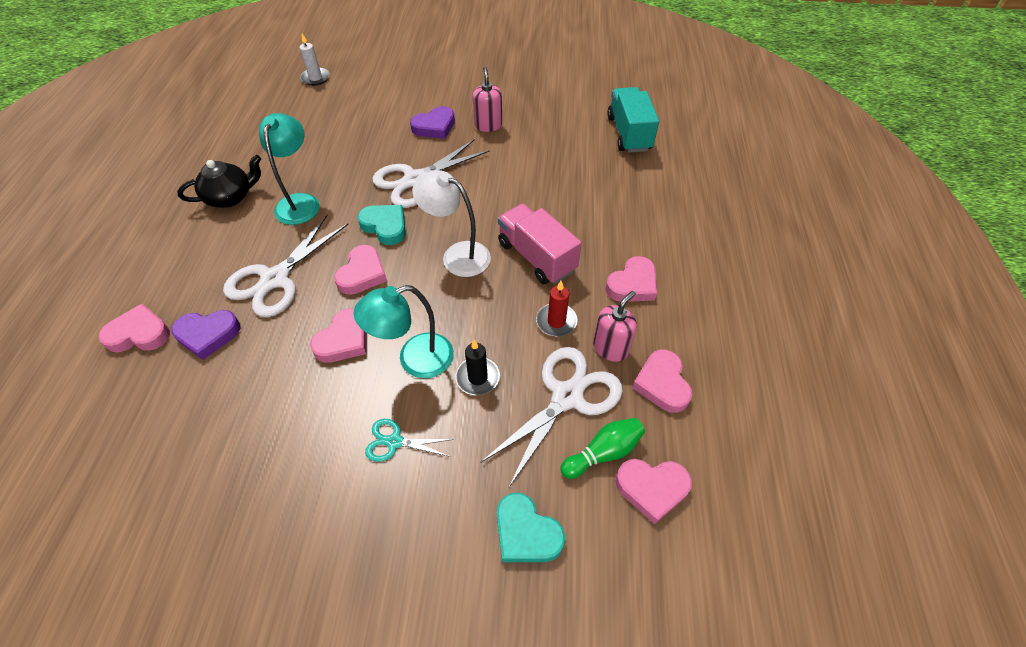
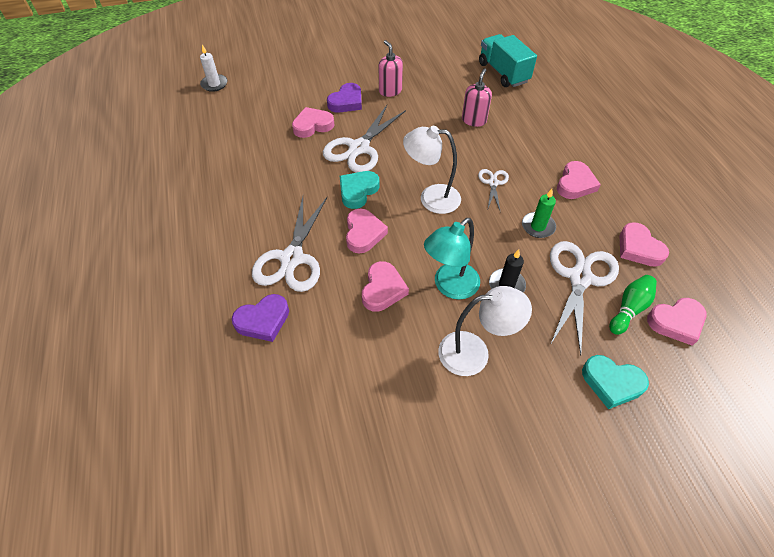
camera: 20 degrees left, 0 degrees up
(139, 334) = (199, 339): pink heart -> pink heart (312, 125)
(230, 197) = (204, 202): black teapot -> none
(300, 202) = (271, 190): turquoise lamp -> none
(385, 226) = (358, 191): turquoise heart -> turquoise heart turned 75 degrees counterclockwise
(394, 442) = (474, 352): turquoise scissors -> white lamp
(536, 257) = (493, 183): pink truck -> white scissors
(556, 321) = (538, 226): red candle -> green candle
(610, 348) = (588, 234): pink soap dispenser -> pink soap dispenser (474, 120)

